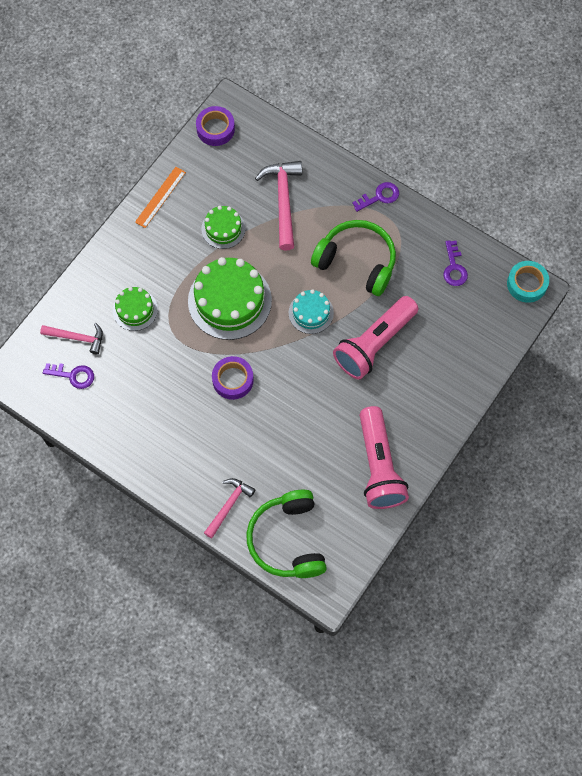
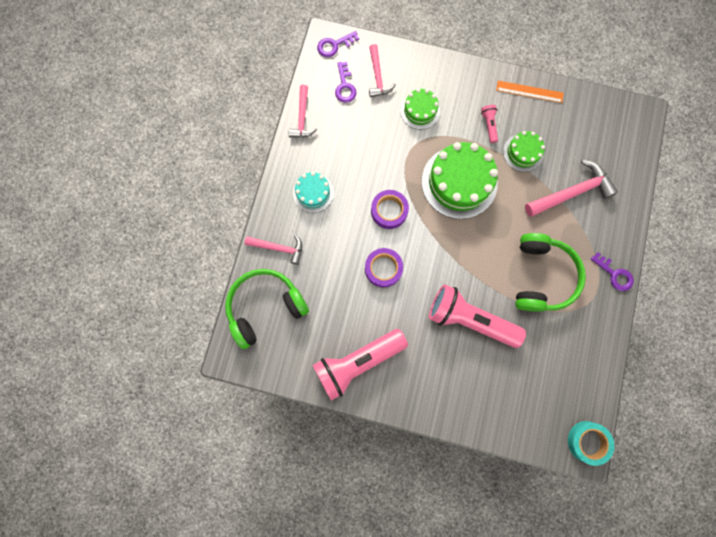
camera: 70 degrees right, 10 degrees up
(90, 432) = (302, 118): none -> pink hammer
(180, 249) = (489, 125): none -> pink flashlight
(215, 129) = (614, 111): purple tape -> purple tape (383, 268)
(311, 313) = (476, 253): turquoise cake -> turquoise cake (313, 193)
(454, 268) = (574, 366): purple key -> purple key (334, 45)

